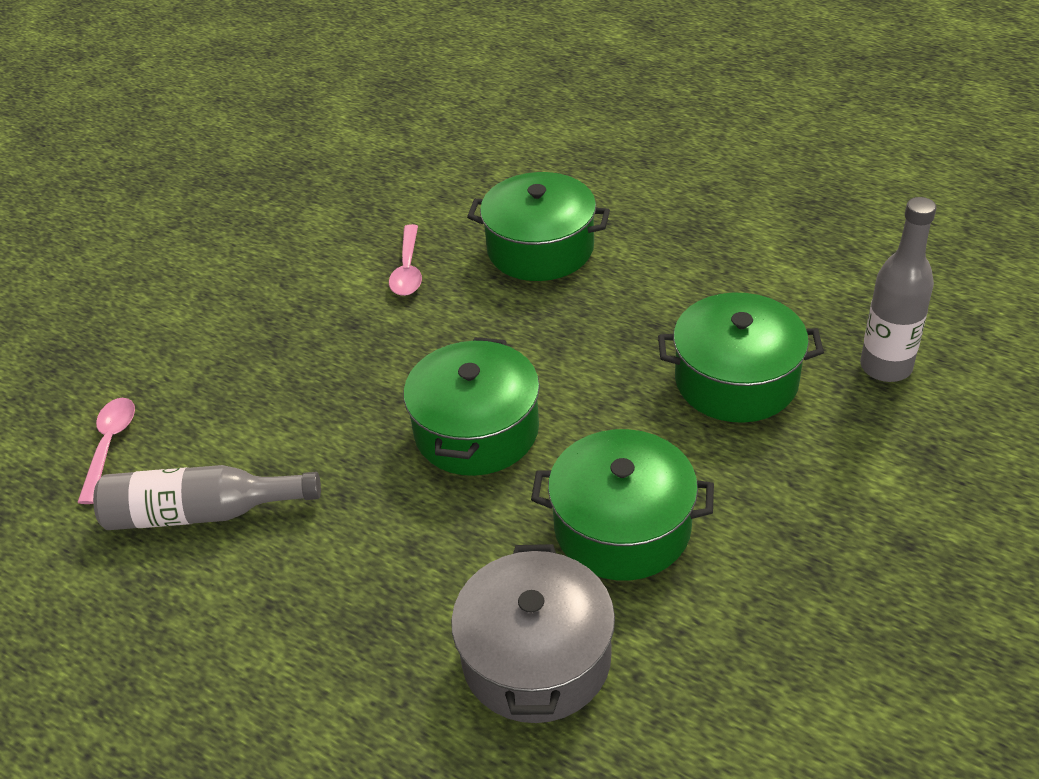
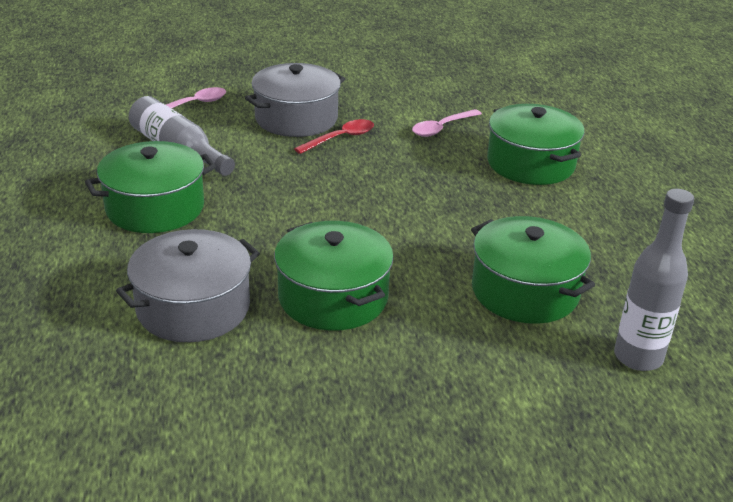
camera: 45 degrees right, 10 degrees down
(254, 370) = (296, 118): none -> grey pot
(338, 357) = (340, 138): none -> red spoon
(477, 430) = (345, 209): green pot -> green pot (155, 208)

